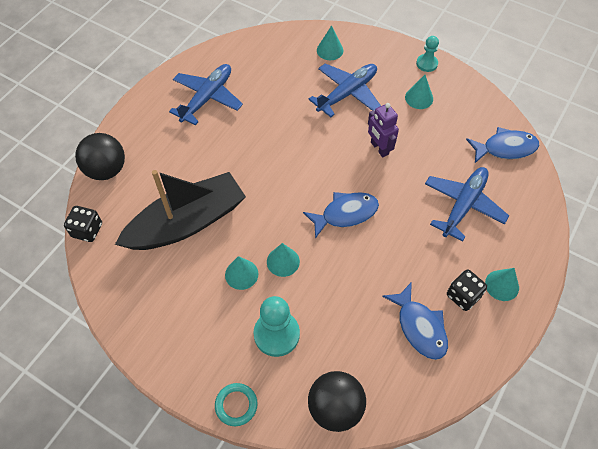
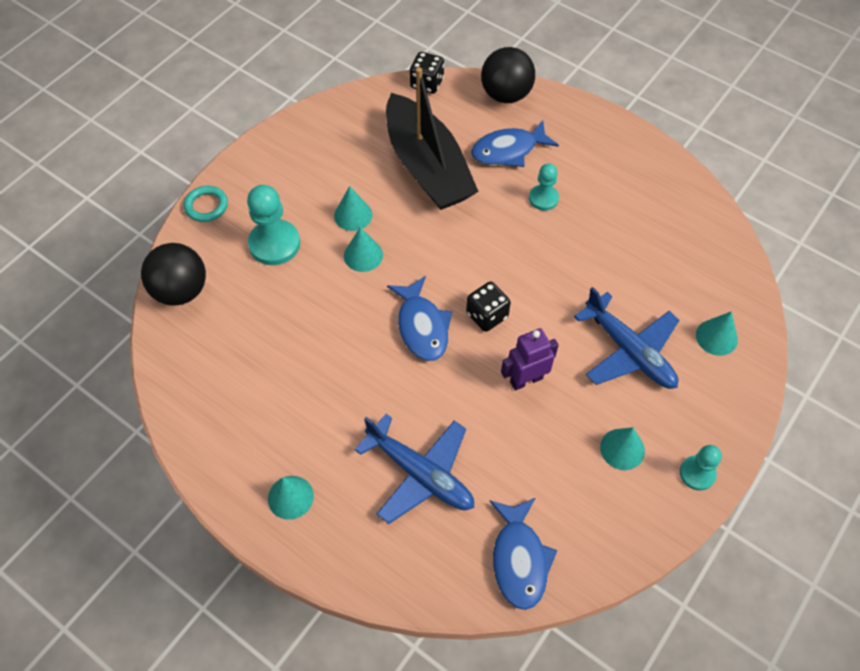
camera: 95 degrees right, 0 degrees up
(207, 98) = (617, 188): blue plane -> none
(219, 142) = (543, 198): none -> turquoise pawn
(419, 327) = (253, 387): blue fish -> blue fish (508, 150)
(463, 296) = (284, 445): black dice -> black dice (487, 315)

